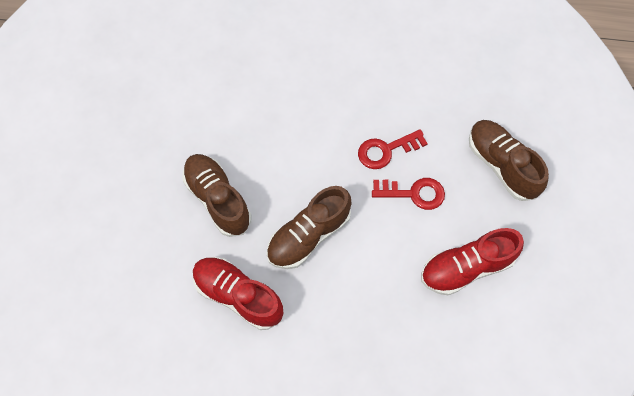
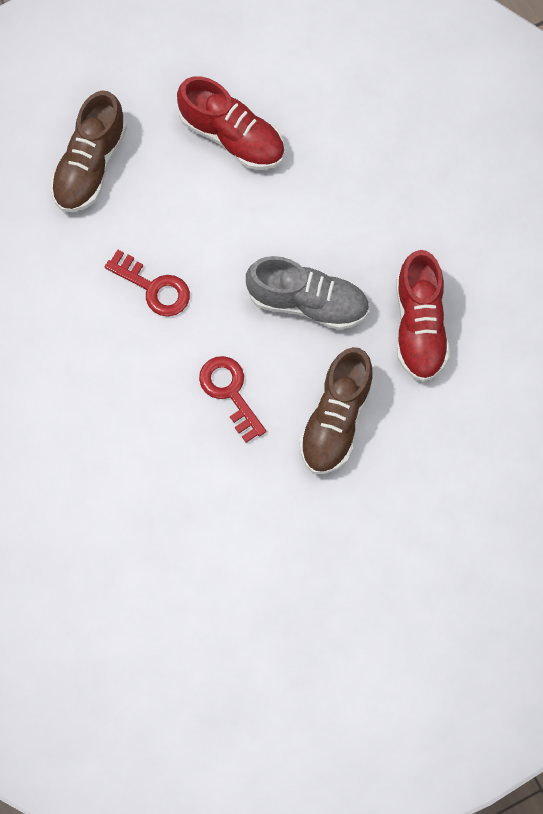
camera: 125 degrees left, 5 degrees up
(308, 235) = (308, 302): brown shoe -> grey shoe
(414, 193) = (185, 230): red key -> red key (230, 392)

